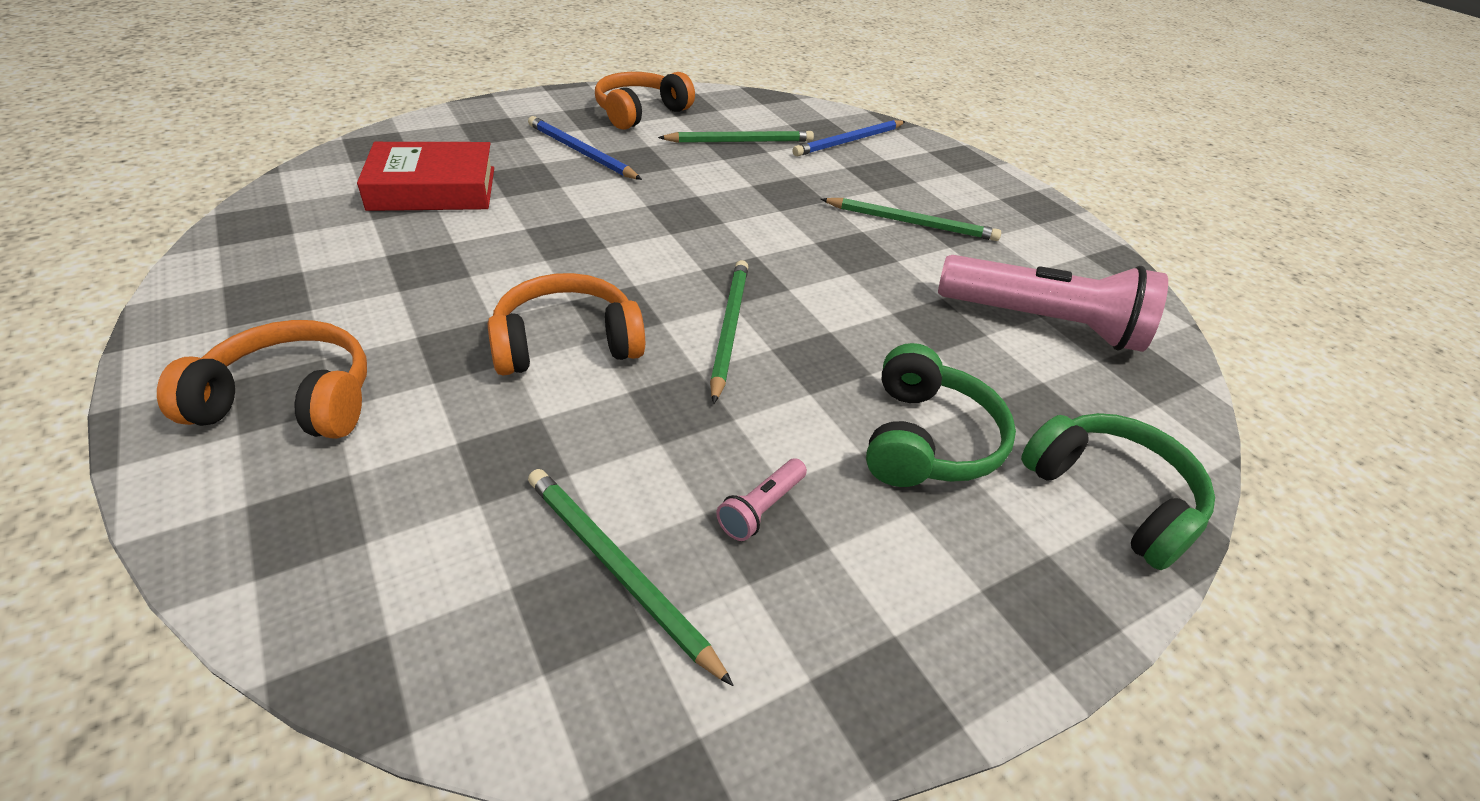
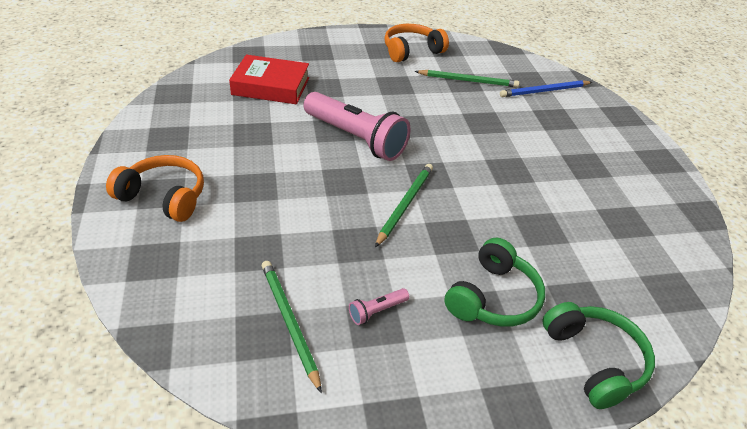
camera: 20 degrees right, 0 degrees up
(567, 343) = (310, 194): orange headphones -> none
(581, 152) = (363, 74): blue pencil -> none
(912, 223) = (558, 157): green pencil -> none
(1043, 323) = (614, 243): pink flashlight -> pink flashlight (356, 138)

